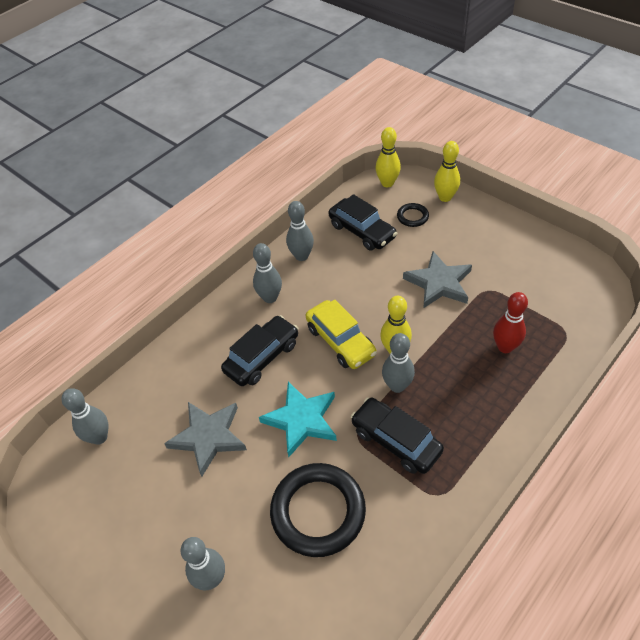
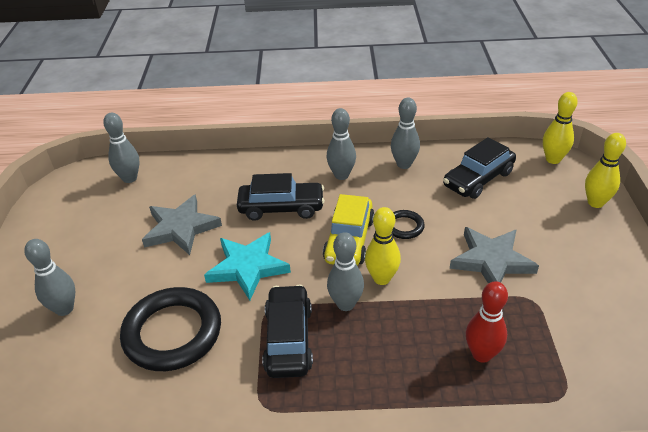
camera: 45 degrees right, 10 degrees down
(362, 231) = (478, 179): black car -> black car turned 45 degrees clockwise
(412, 217) = (540, 197): black ring -> black ring (404, 227)

